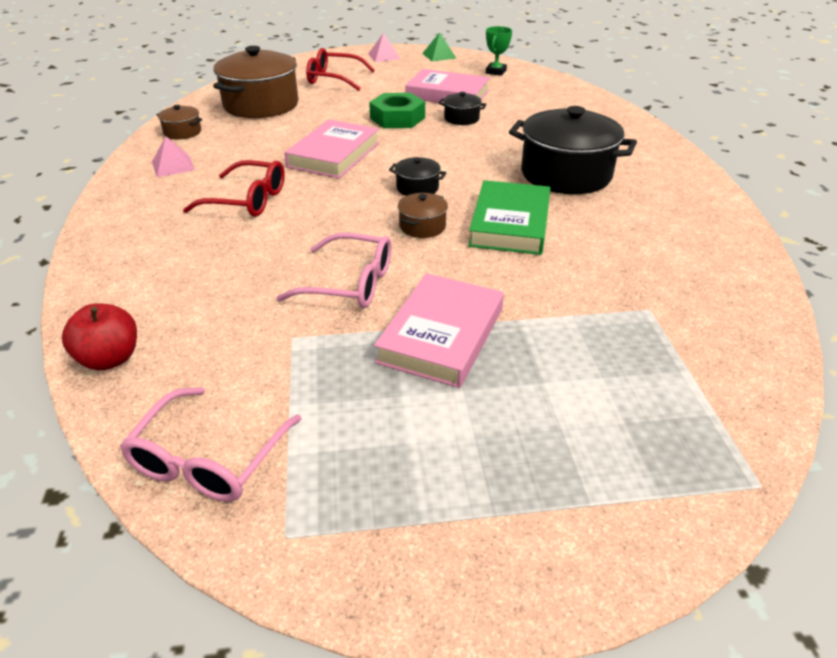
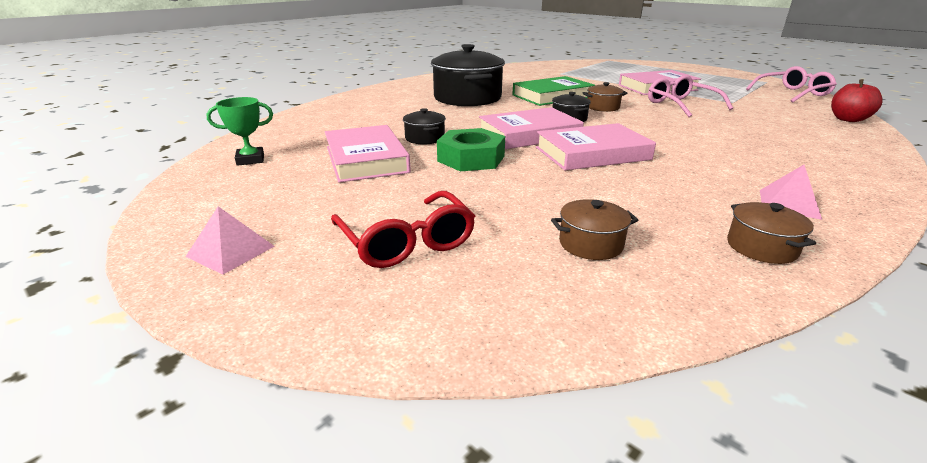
camera: 130 degrees left, 10 degrees down
(247, 200) = (715, 150): red glasses -> none
(261, 105) = (590, 244): brown pot -> brown pot, size x0.45
(408, 153) = (529, 134): none -> pink book
(439, 55) = (193, 209): green pyramid -> none

